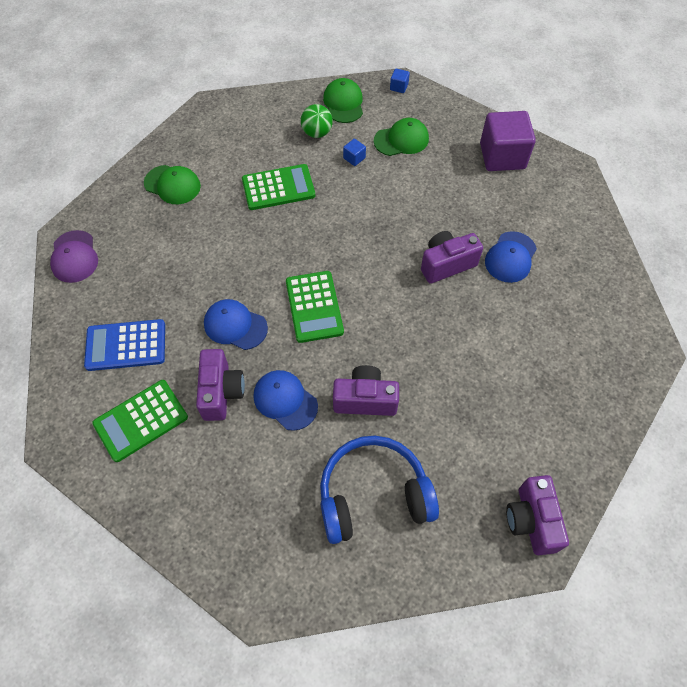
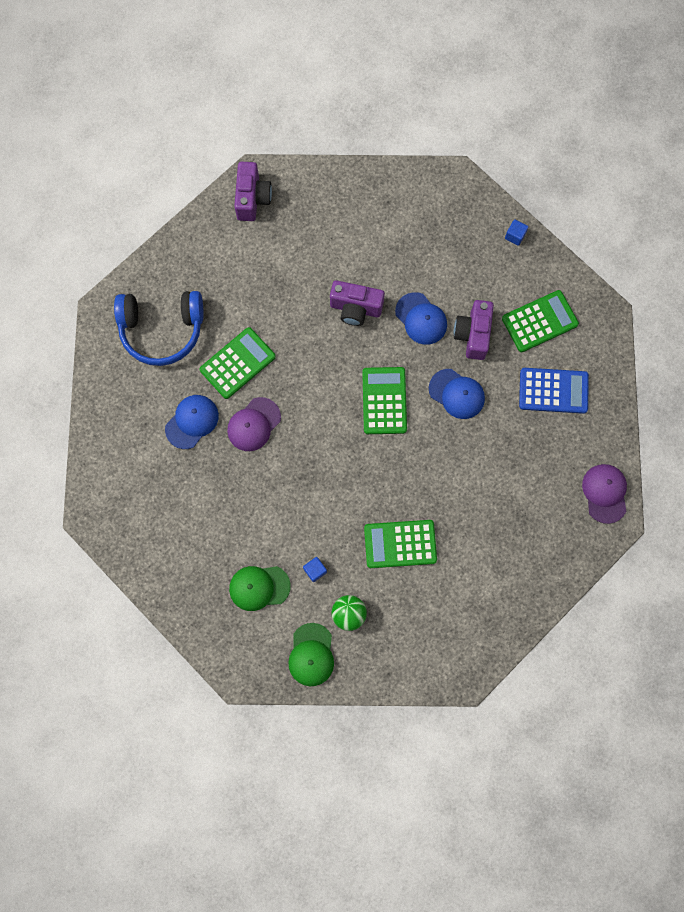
camera: 170 degrees left, 15 degrees up
(172, 185) = (509, 567): green cap -> none
(373, 495) = (364, 235): blue headphones -> blue headphones (162, 330)
(399, 87) = (243, 670): blue cube -> blue cube (515, 236)
(446, 264) = (254, 424): purple camera -> purple cap
(482, 319) = (237, 363): none -> green calculator
(502, 156) = (159, 545): purple cube -> none

